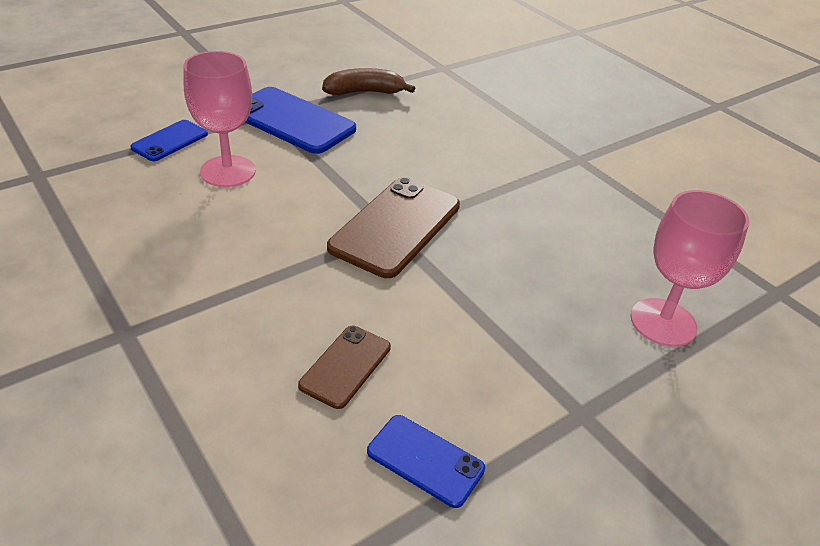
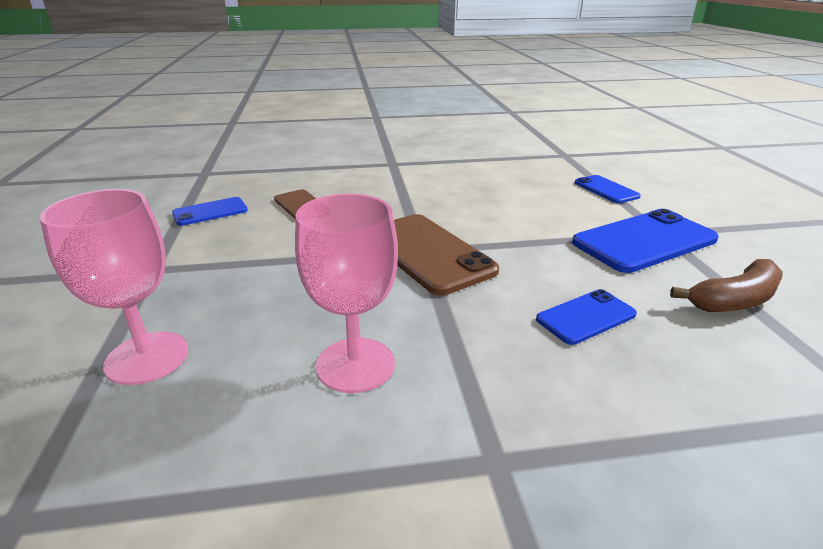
camera: 120 degrees right, 10 degrees down
(228, 171) = (550, 203): pink goblet -> pink goblet (355, 365)
(364, 92) = (734, 300): brown banana -> brown banana turned 45 degrees clockwise
(431, 141) = (586, 317): none -> blue phone

